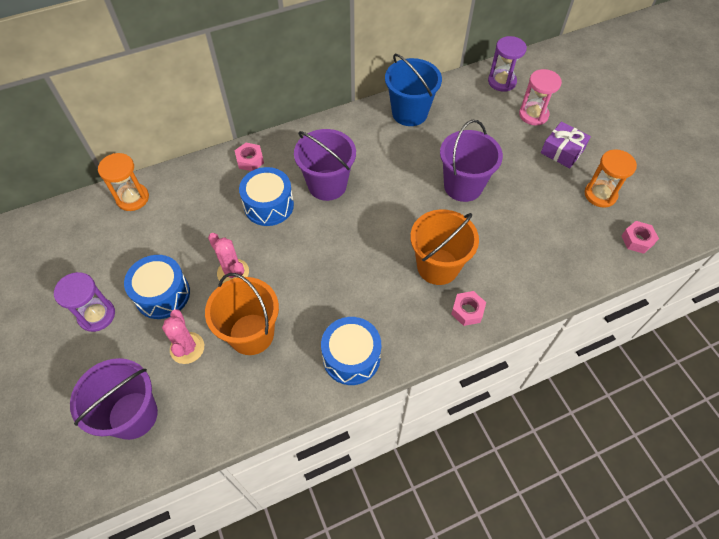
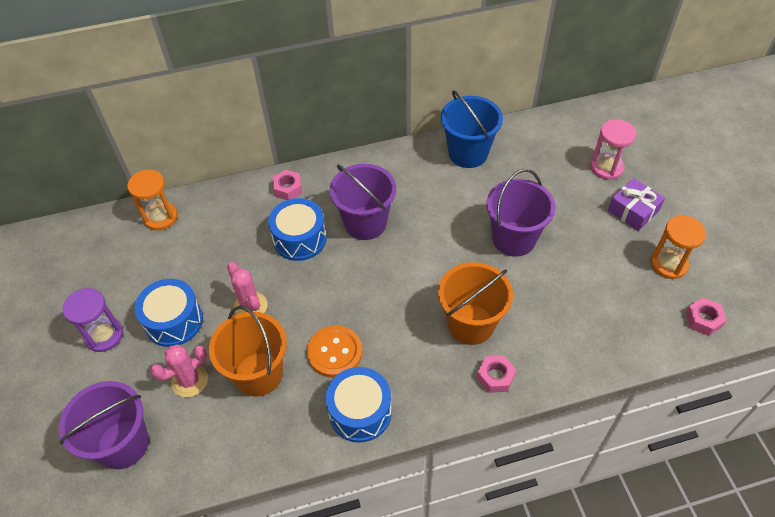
camera: 10 degrees right, 5 degrees down
(187, 348) = (189, 380): pink cactus -> pink cactus turned 60 degrees clockwise
(319, 306) = (335, 352): none -> orange button
(502, 82) = (577, 127): purple hourglass -> none

